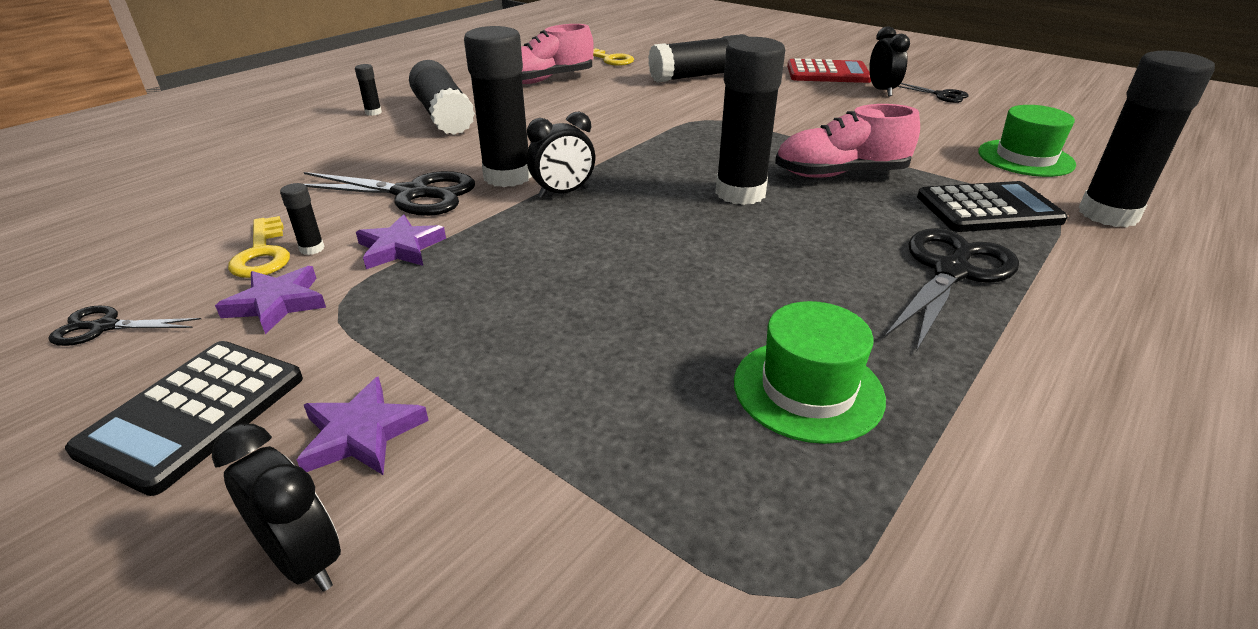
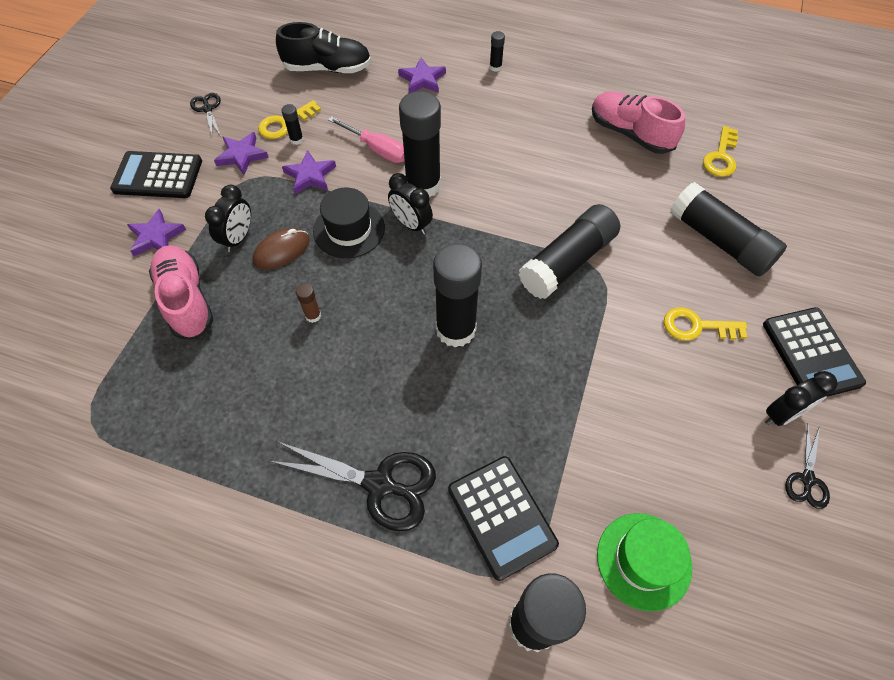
camera: 70 degrees right, 25 degrees up
(202, 204) = (328, 68): none -> black shoe
(304, 560) = (89, 254): black clock -> black clock (238, 238)
(330, 150) = (422, 79): none -> purple star
(412, 194) = (377, 149): black scissors -> pink screwdriver
(443, 115) = (512, 105): black glue stick -> black glue stick (567, 262)
(525, 292) = (281, 250): none -> brown mouse
(533, 233) = (349, 229): none -> black hat
(667, 282) = (313, 315): none -> brown glue stick
(786, 98) = (697, 326): none -> yellow key
(808, 389) = (224, 408): green hat -> none
(827, 73) = (811, 353): red calculator -> black calculator
(840, 174) = (524, 395): pink shoe -> pink shoe (186, 300)

